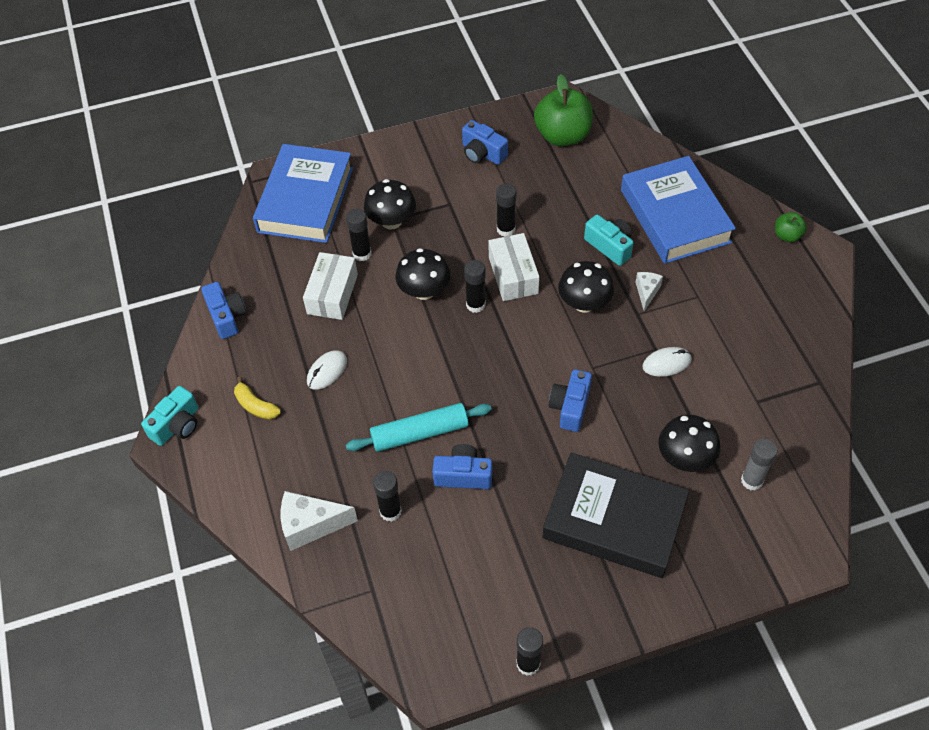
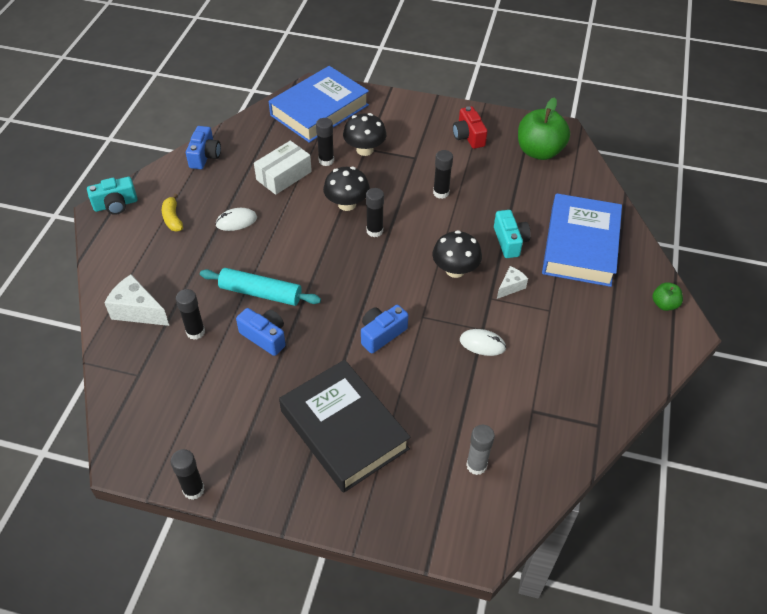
camera: 30 degrees right, 5 degrees down
(482, 153) = (468, 136): blue camera -> red camera
(513, 275) = (419, 225): white box -> none
(685, 458) = (437, 418): black mushroom -> none

